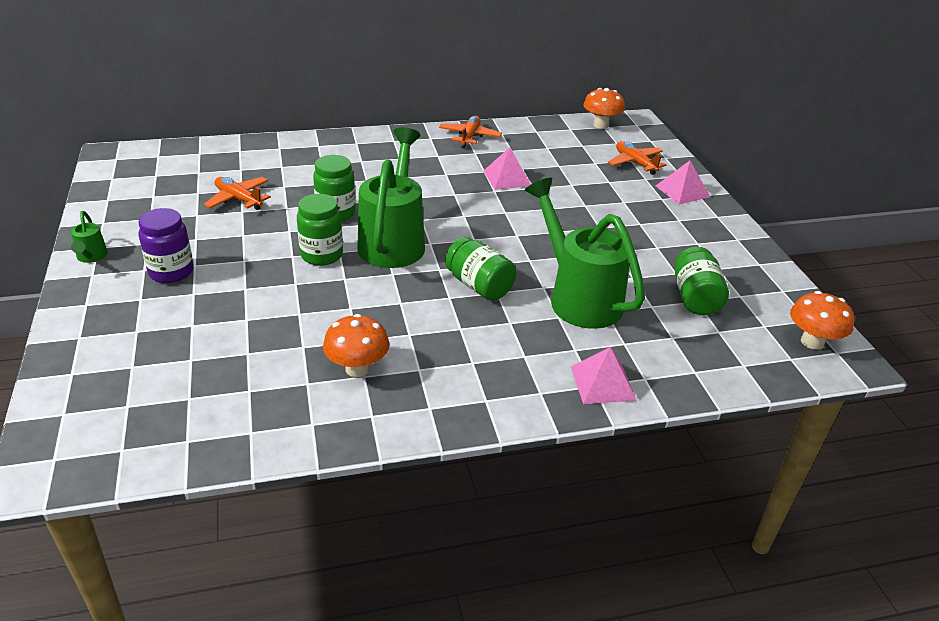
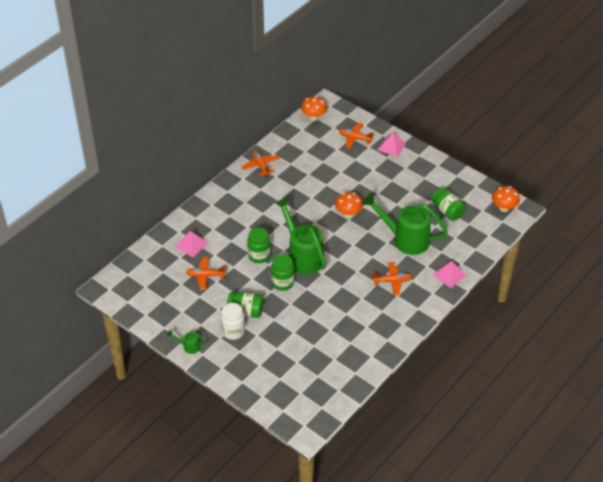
camera: 35 degrees left, 10 degrees up
(91, 257) = (188, 347): green watering can -> green watering can turned 150 degrees clockwise
(171, 272) = (233, 331): purple jar -> white jar
(357, 368) = (360, 325): orange mushroom -> orange mushroom (348, 214)
(479, 285) = (362, 257): green jar -> green jar (245, 311)
(489, 338) = (392, 281): none -> orange plane
(507, 178) = (308, 185): pink pyramid -> pink pyramid (191, 244)

